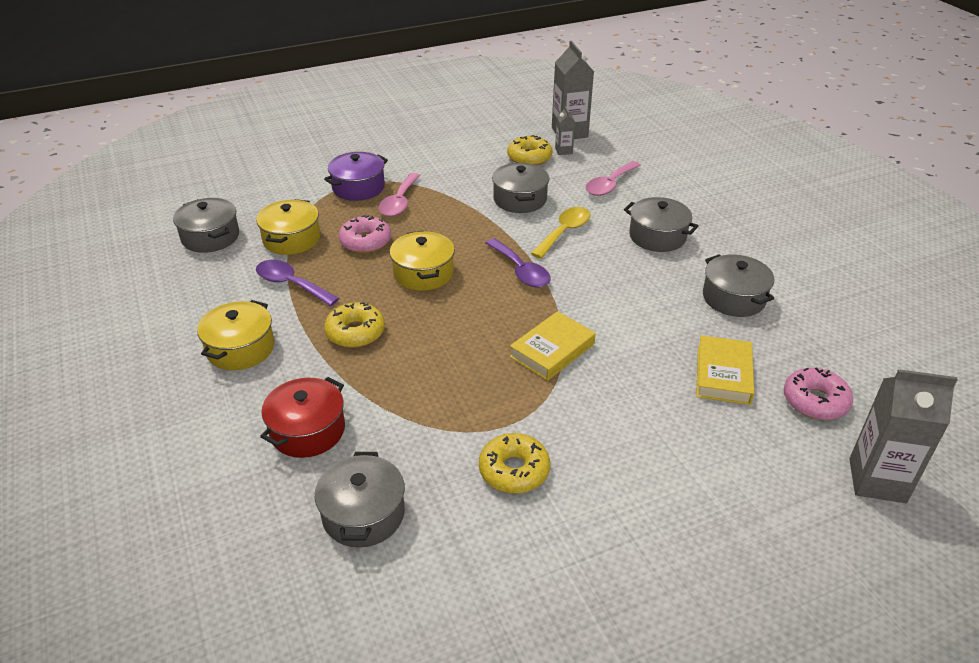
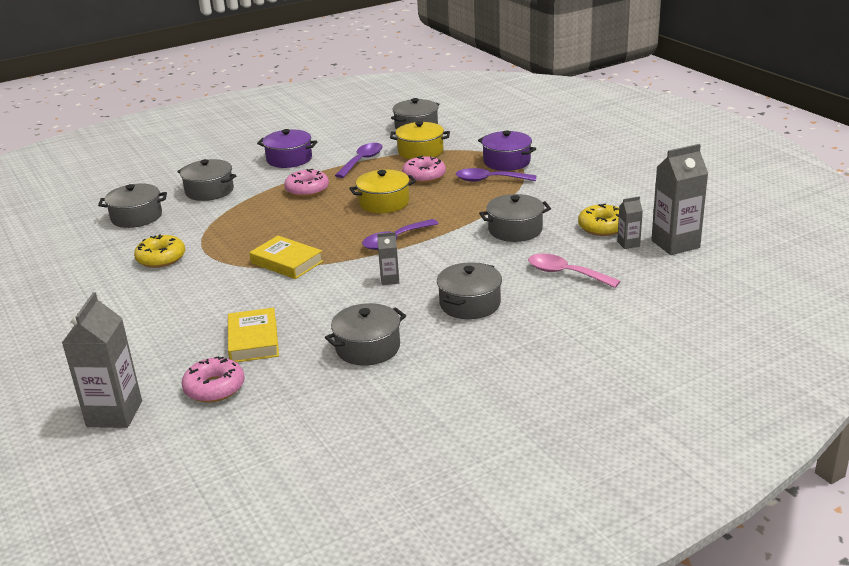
camera: 85 degrees right, 10 degrees down
(240, 348) = (289, 159): yellow pot -> purple pot
(307, 430) = (209, 191): red pot -> grey pot
(355, 332) = (307, 190): yellow donut -> pink donut
(399, 202) = (489, 180): pink spoon -> purple spoon
(564, 232) = (463, 255): yellow spoon -> none
(606, 279) = (389, 280): none -> grey carton
(723, 374) = (253, 340): yellow book -> yellow book turned 75 degrees clockwise

